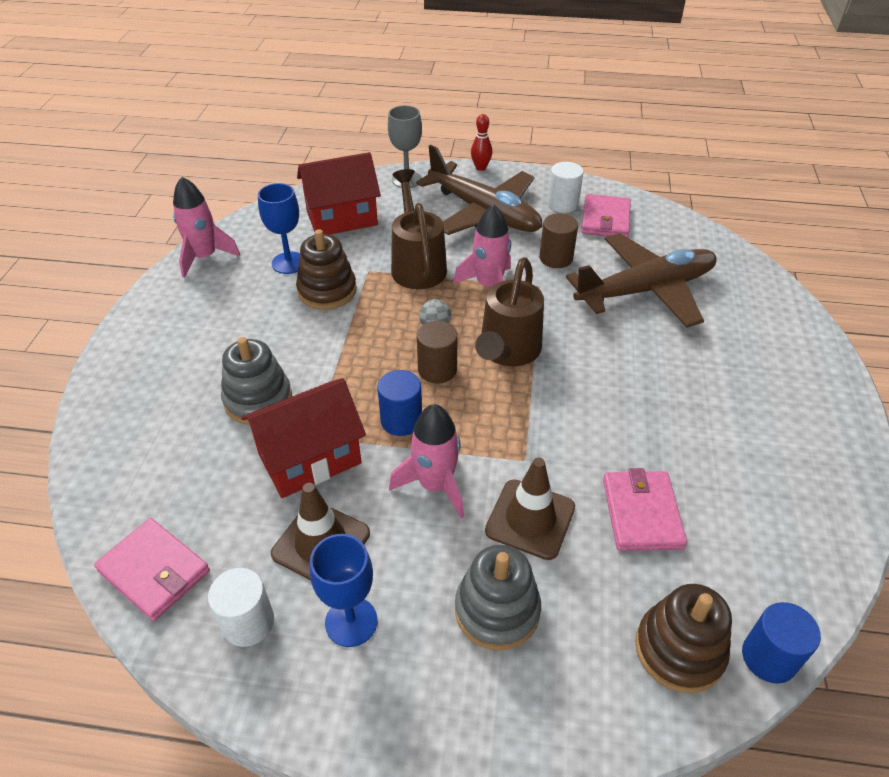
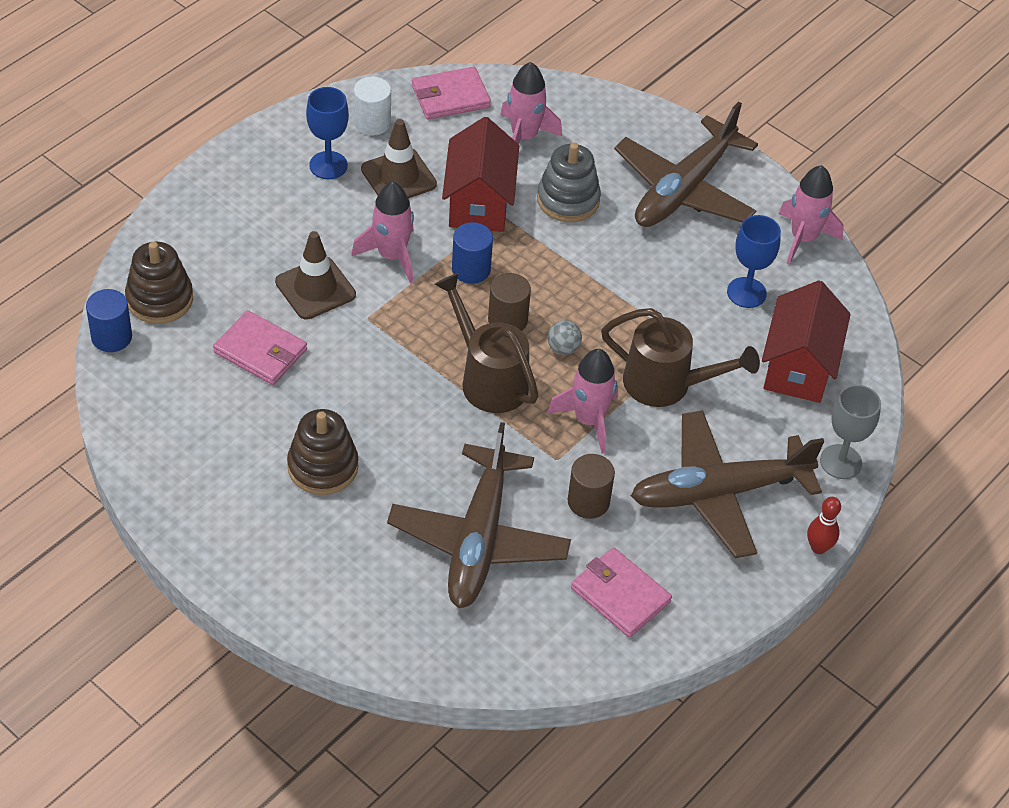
camera: 120 degrees right, 5 degrees up
(186, 473) = (524, 136): none -> pink rocket
(191, 336) = (684, 189): none -> brown plane
(327, 291) = (678, 300): brown stacking toy -> brown stacking toy (323, 467)
(497, 610) = (269, 232): grey stacking toy -> none
(562, 204) = (681, 576): white cylinder -> none

